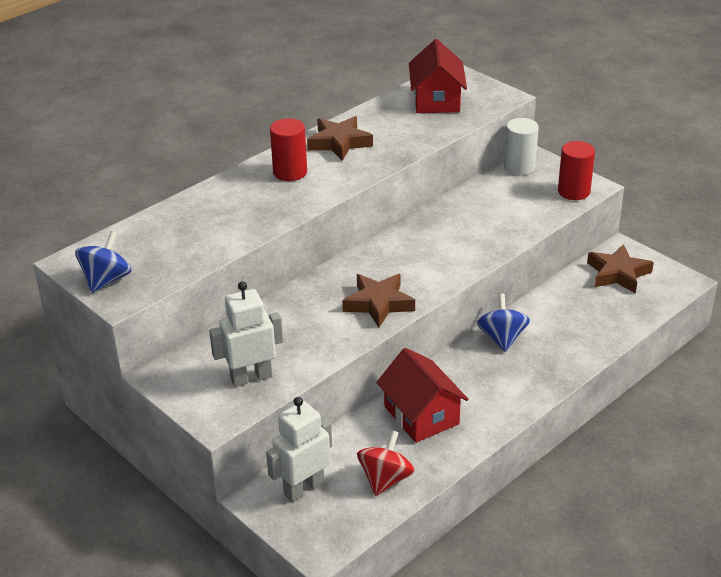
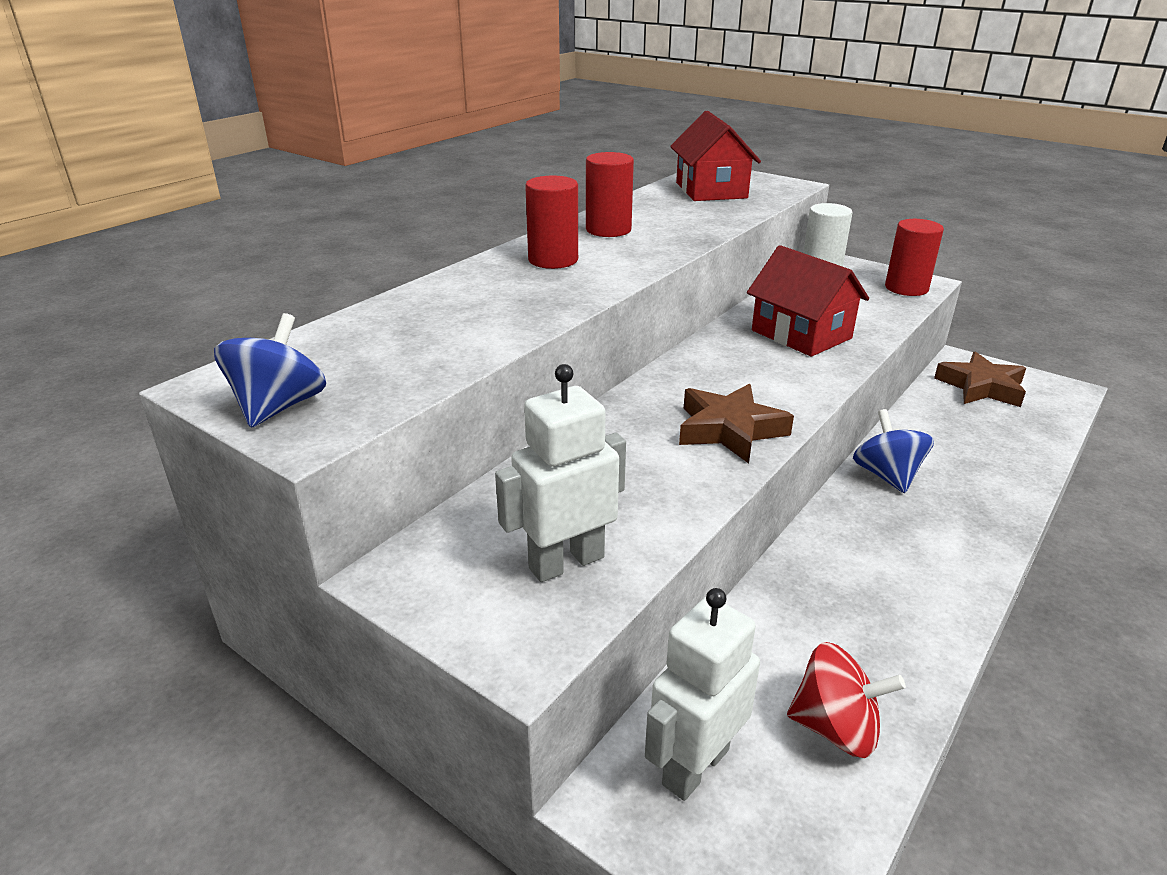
camera: 10 degrees left, 5 degrees down
(339, 143) = (608, 230): brown star -> red cylinder
(385, 479) = (836, 728): red spinning top -> red spinning top turned 90 degrees clockwise
(421, 415) = (835, 601): red house -> red house (801, 334)

